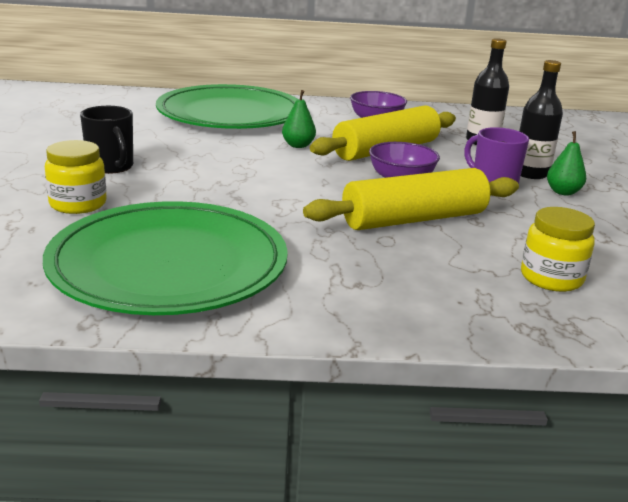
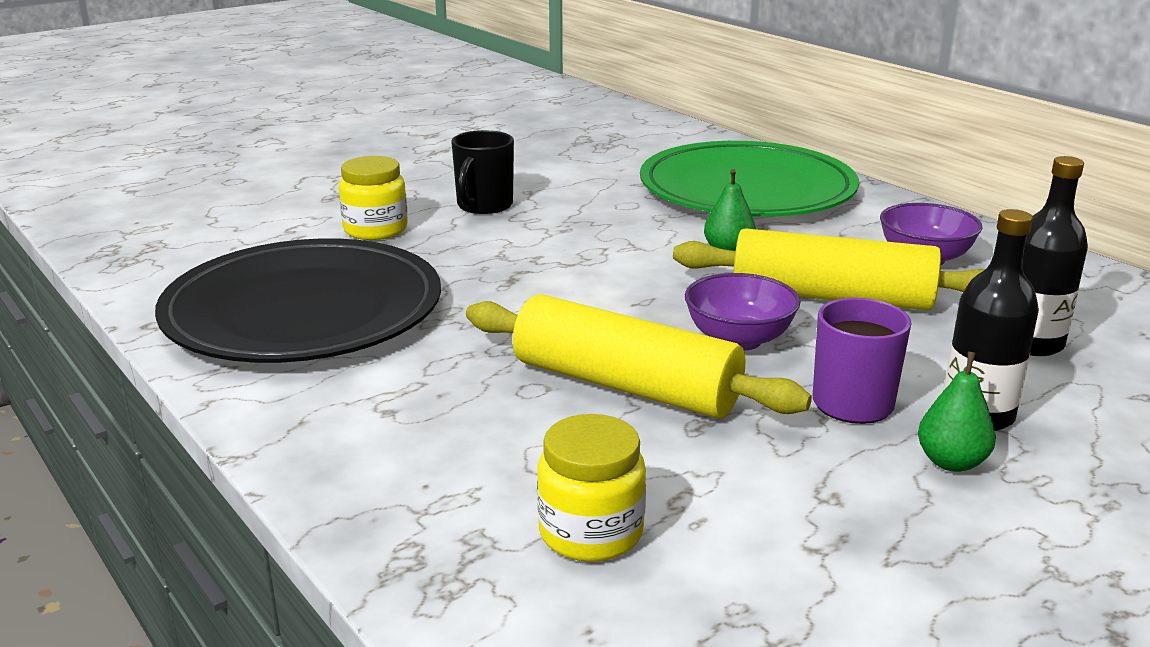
camera: 55 degrees right, 0 degrees up
(169, 265) = (303, 311): green plate -> black plate

